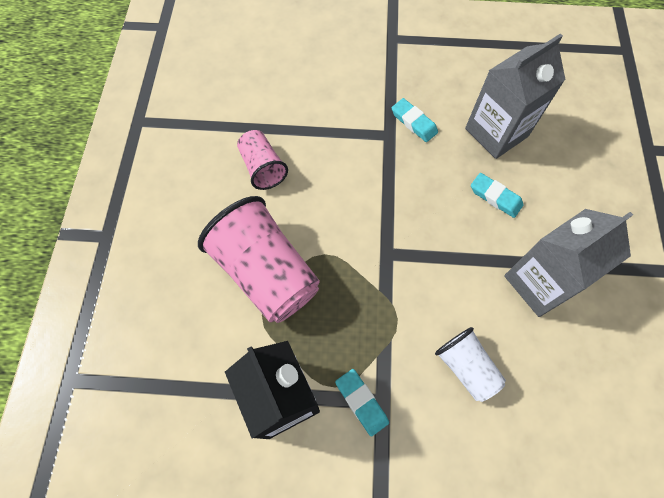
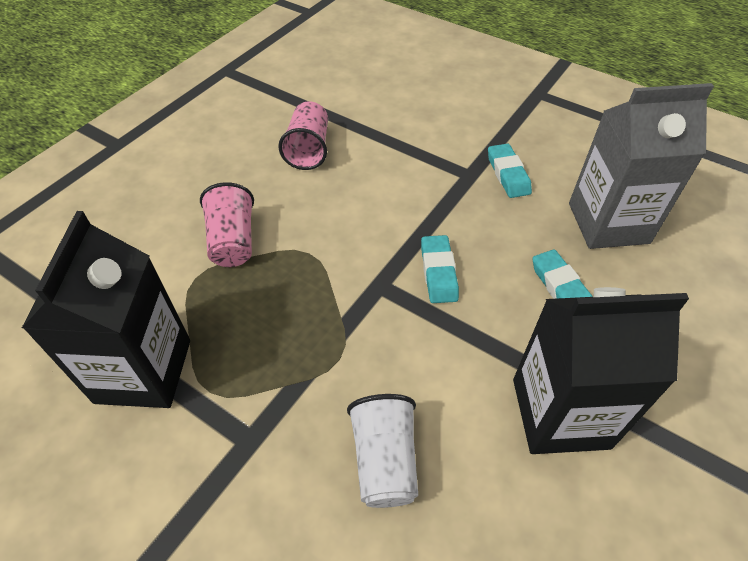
camera: 30 degrees right, 15 degrees down
(266, 273) = (233, 241): pink cup -> pink cup, size x0.54
(361, 402) = (225, 426): turquoise eraser -> turquoise eraser (438, 272)
(539, 282) = (560, 413): grey carton -> black carton

